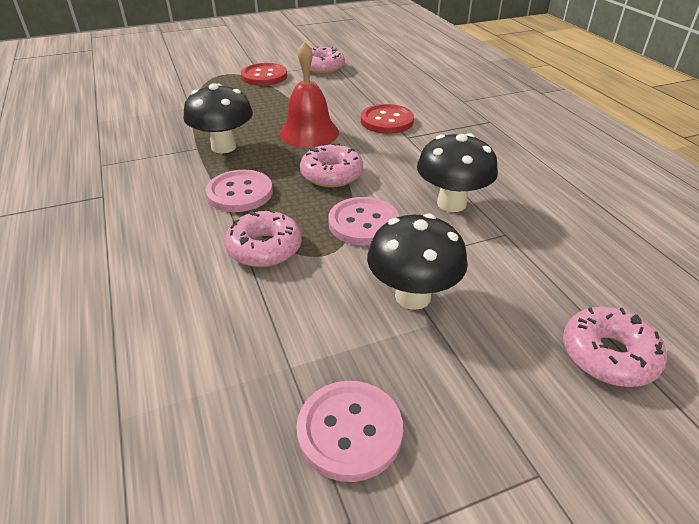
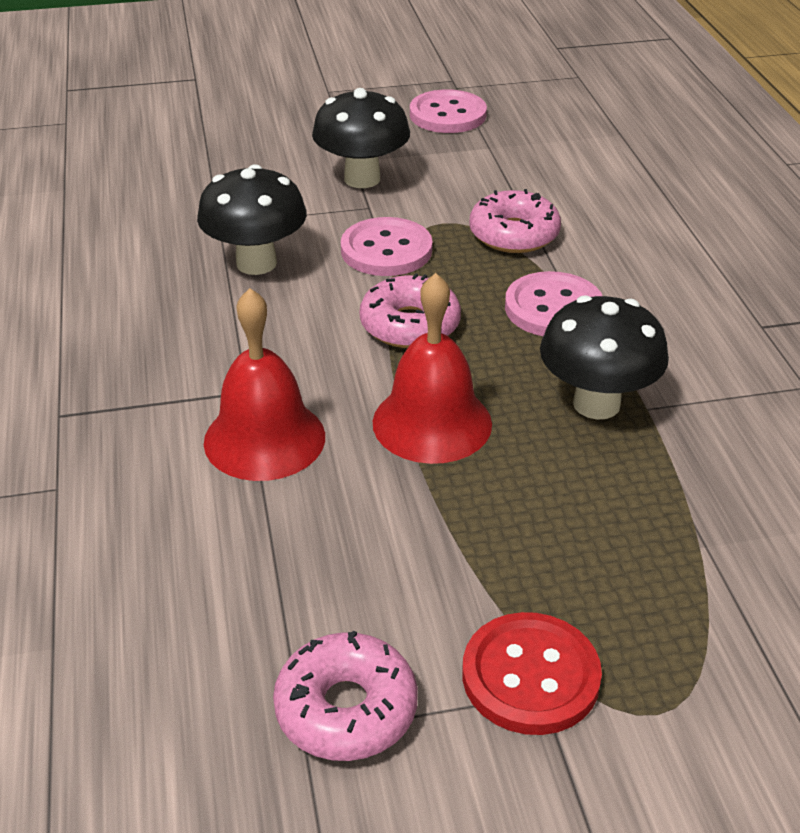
camera: 170 degrees left, 0 degrees up
(387, 121) = (264, 439): red button -> red bell
(608, 355) = (219, 130): pink donut -> none

